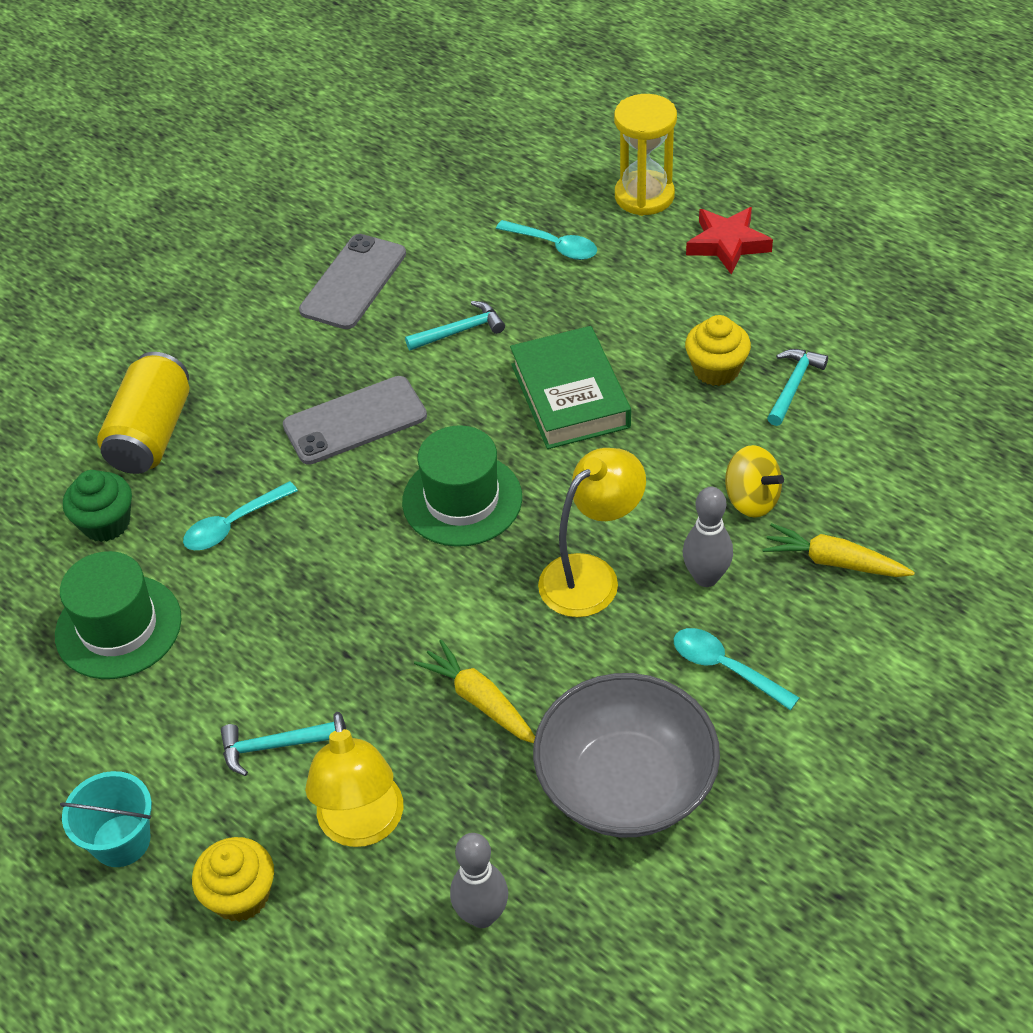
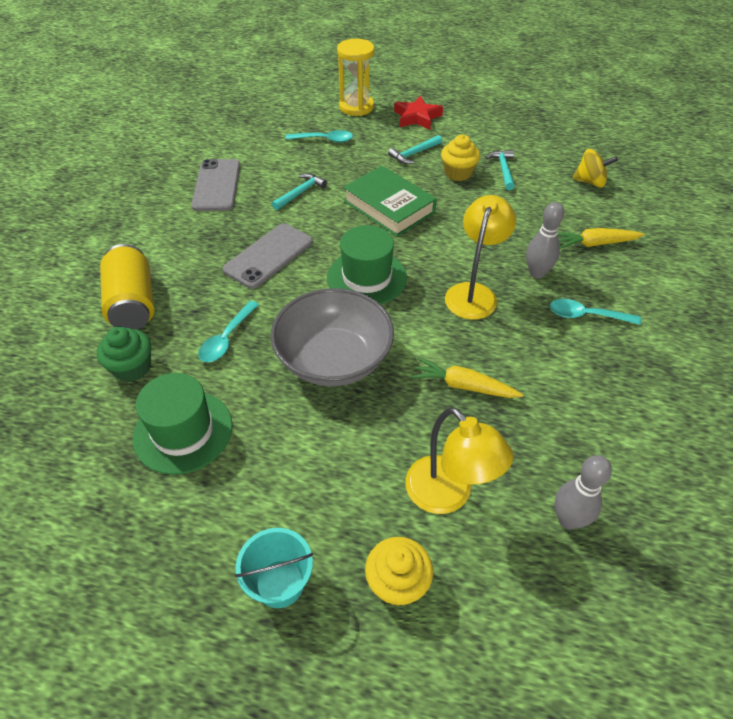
camera: 30 degrees left, 0 degrees up
(274, 746) = (350, 467): turquoise hammer -> turquoise hammer (414, 154)
(626, 784) = (587, 400): grey bowl -> grey bowl (334, 359)
(751, 499) = (528, 228): yellow spinning top -> yellow spinning top (590, 182)

